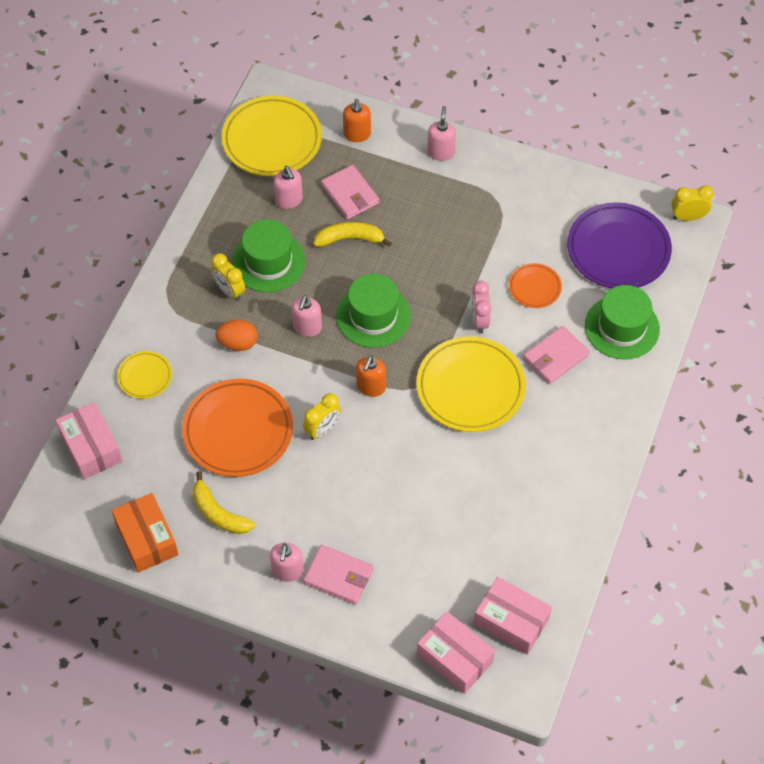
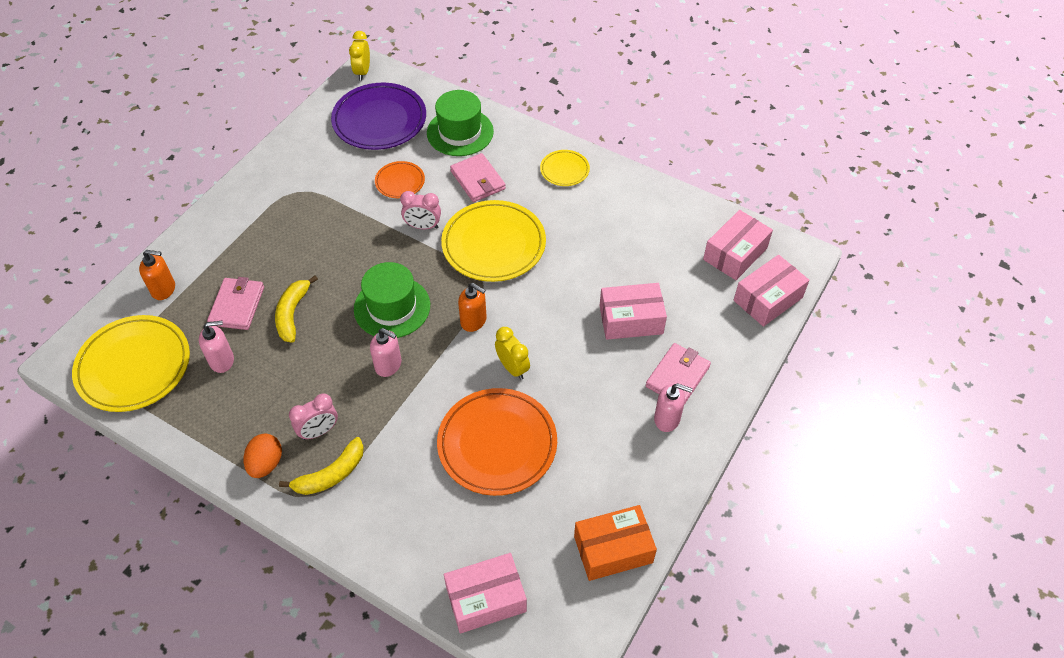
camera: 80 degrees left, 5 degrees down
(145, 376) = (405, 530): yellow plate -> yellow plate (564, 170)
(218, 513) = (592, 474): yellow banana -> yellow banana (331, 475)
(229, 291) = (319, 431): yellow clock -> pink clock
(238, 343) = (389, 431): orange egg -> orange egg (266, 464)
(268, 262) = (294, 390): green hat -> none
(350, 194) = (237, 306): pink wallet -> pink wallet turned 60 degrees counterclockwise
(400, 526) = (631, 320): none -> pink box
(441, 152) = (218, 225): pink soap dispenser -> none

